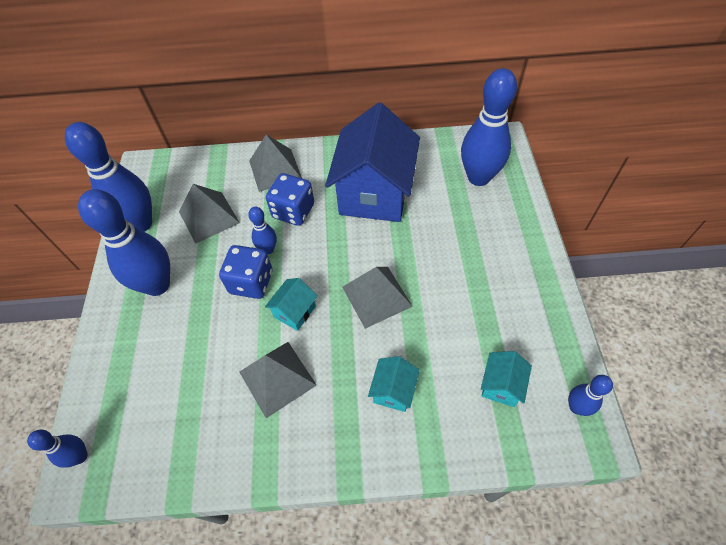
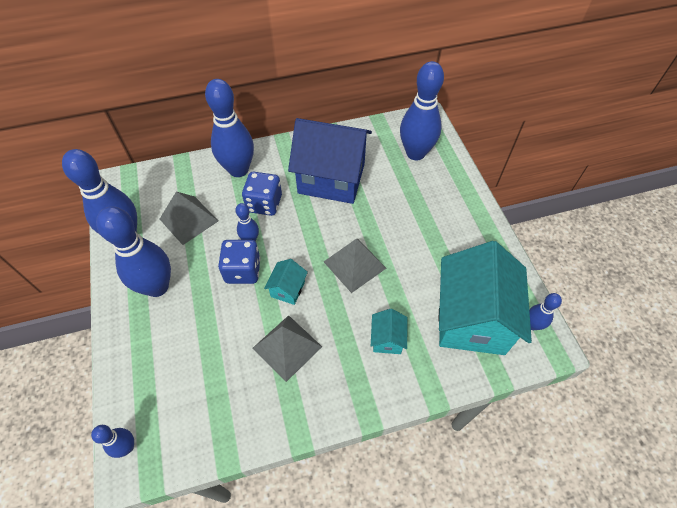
camera: 15 degrees left, 0 degrees up
(275, 170) = (238, 170): grey pyramid -> blue bowling pin
(374, 193) = (331, 178): blue house -> blue house turned 75 degrees counterclockwise
(501, 385) = (471, 319): turquoise house -> turquoise house, size x2.37

